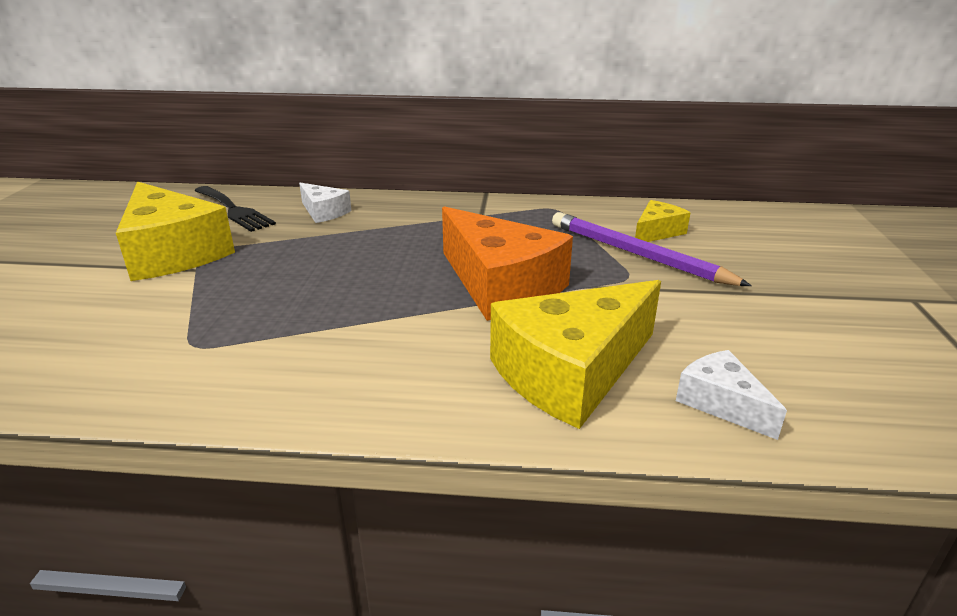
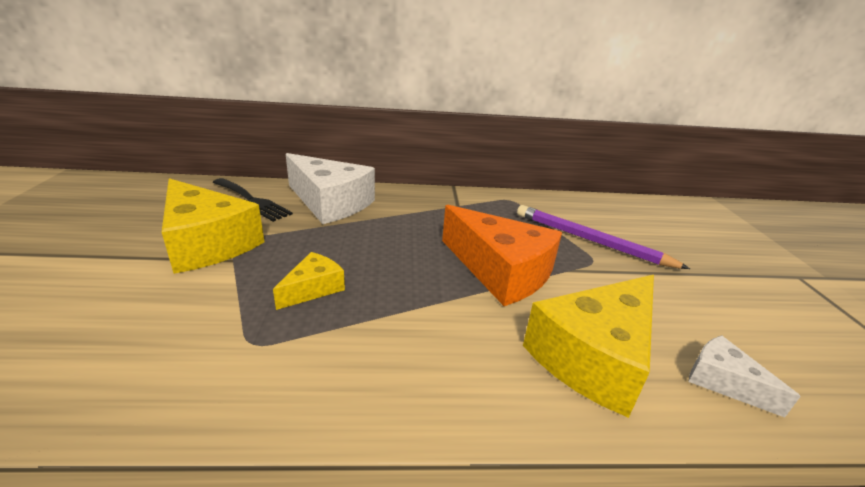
camera: 10 degrees left, 0 degrees up
(323, 212) = (330, 203): white cheese -> white cheese, size x2.00
(657, 232) = (594, 220): yellow cheese -> yellow cheese (313, 288)

